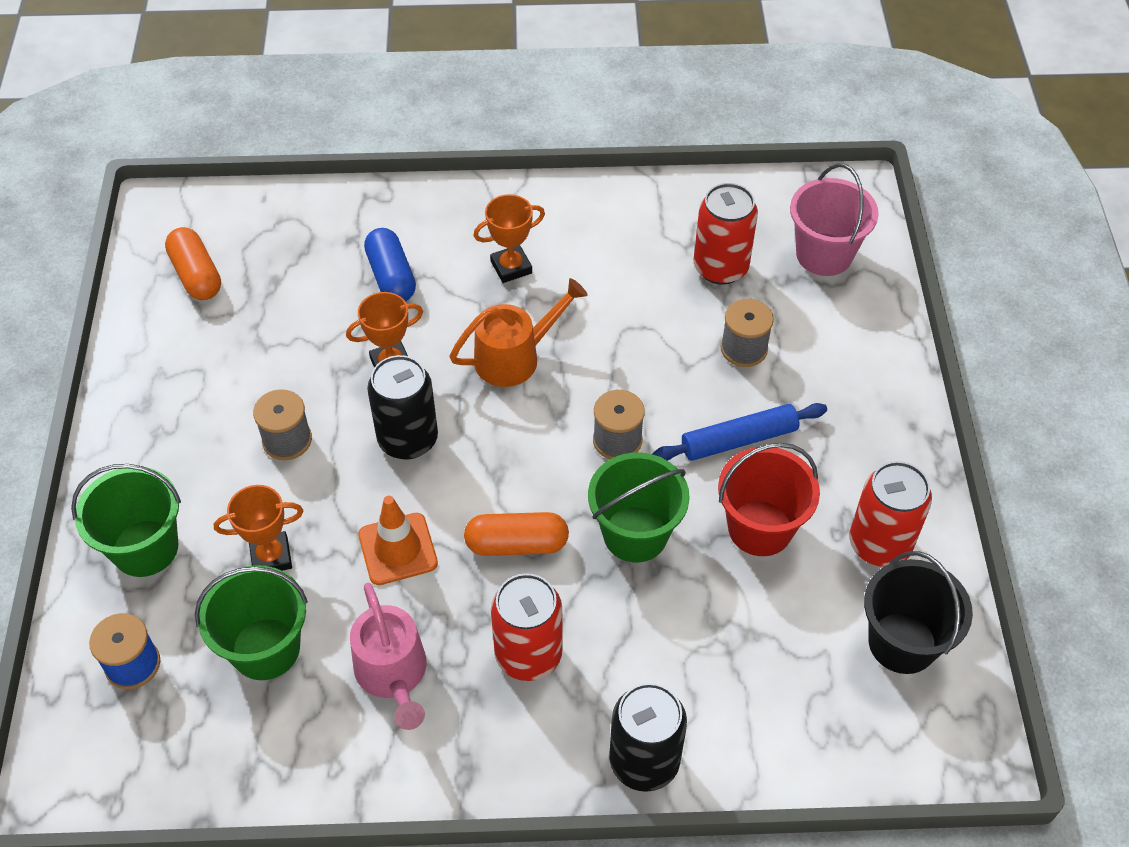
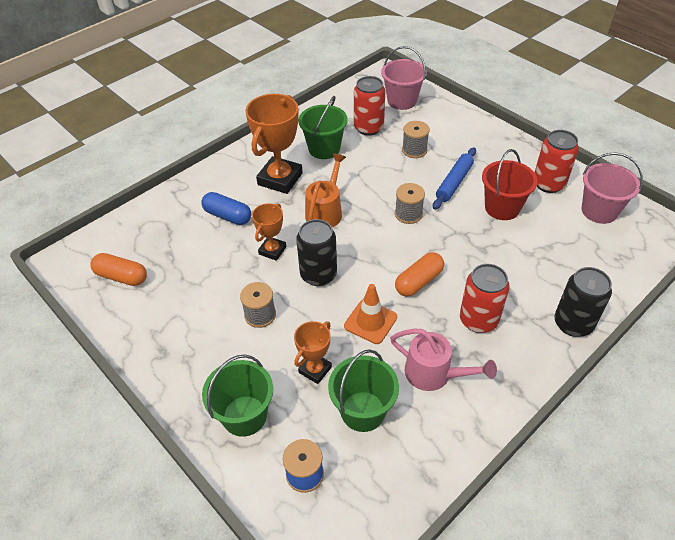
camera: 40 degrees left, 5 degrees down
(511, 267) = (280, 179): orange trophy -> orange trophy, size x1.81
(635, 534) = (460, 243): green bucket -> green bucket (324, 149)
(902, 642) = (599, 211): black bucket -> pink bucket

